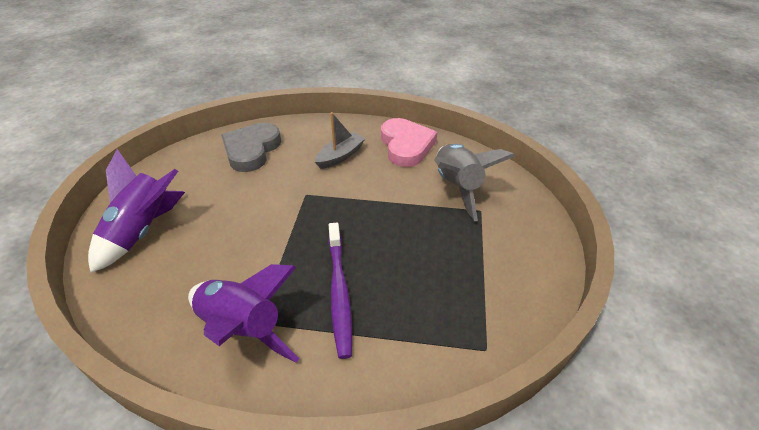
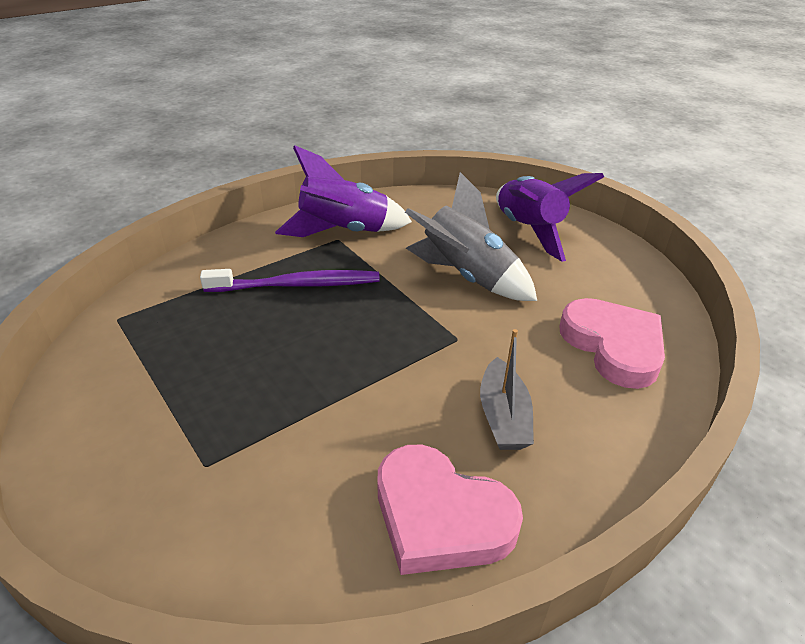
camera: 135 degrees right, 5 degrees down
(252, 150) = (613, 346): grey heart -> pink heart
(339, 292) = (297, 285): purple toothbrush -> purple toothbrush turned 135 degrees clockwise
(457, 187) = (272, 485): grey rocket -> grey rocket (466, 277)

